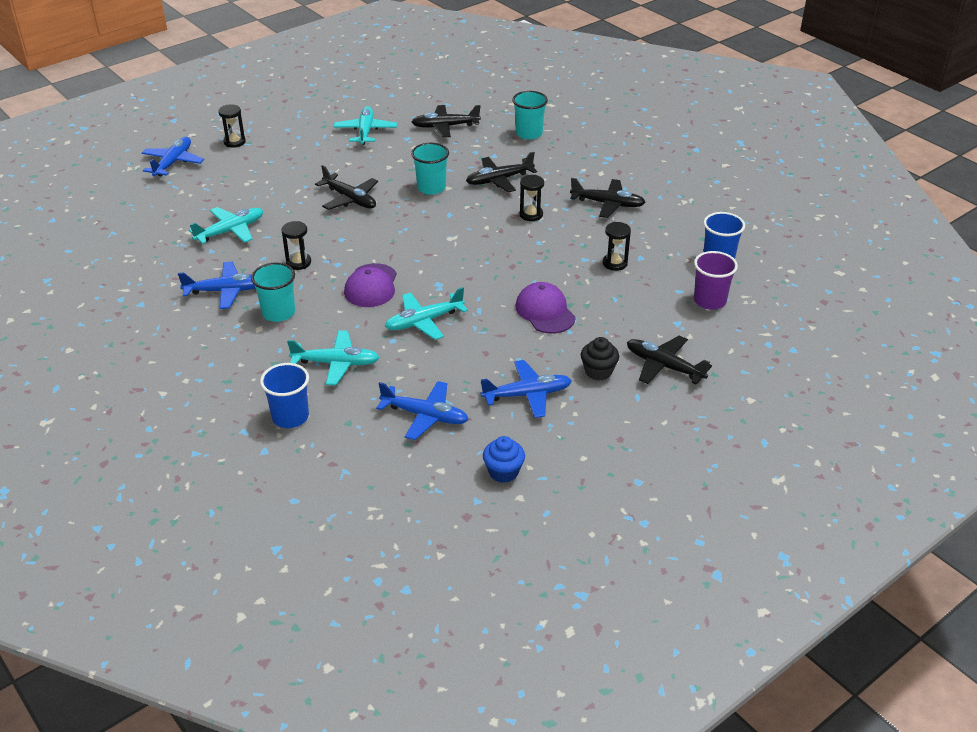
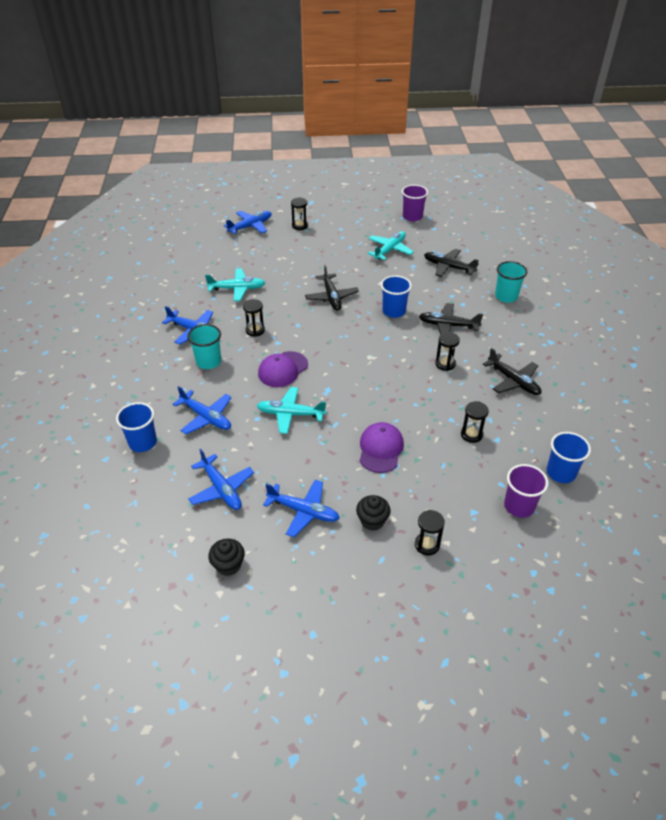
camera: 35 degrees right, 5 degrees up
(336, 363) = (206, 417): turquoise plane -> blue plane
(356, 91) = (412, 217): none -> purple cup
(431, 188) = (394, 311): turquoise cup -> blue cup
(503, 472) = (228, 565): blue cupcake -> black cupcake
(664, 366) = (427, 545): black plane -> black hourglass

